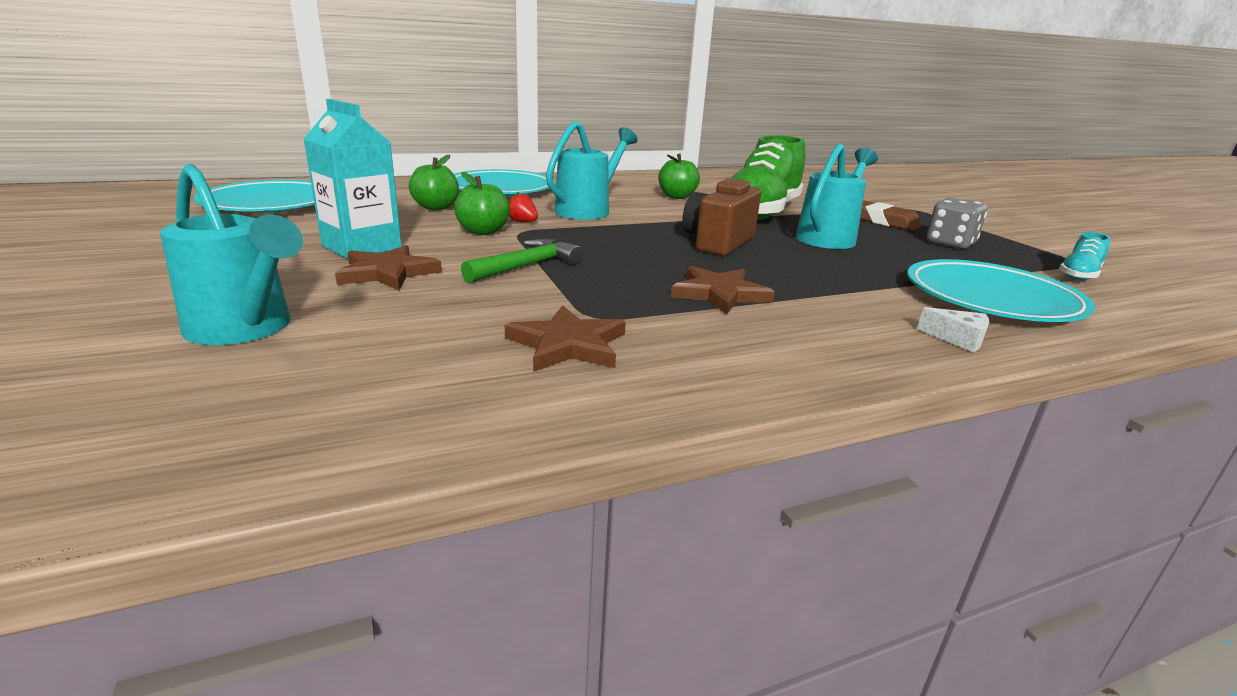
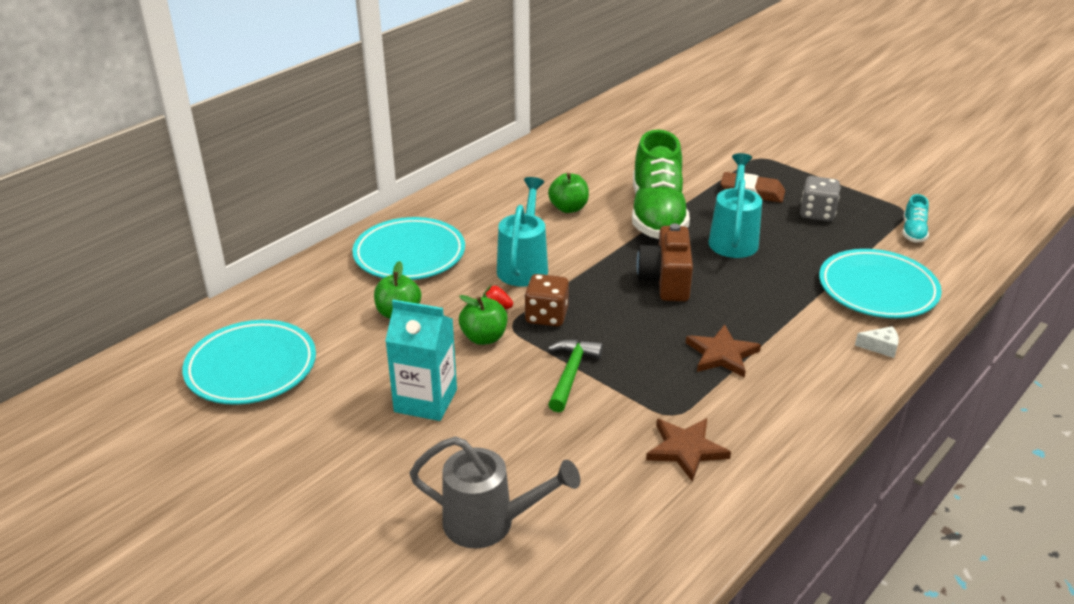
camera: 25 degrees left, 10 degrees up
(245, 329) = (488, 523): turquoise watering can -> grey watering can
(387, 272) = (489, 425): brown star -> none
(562, 234) = (546, 316): none -> brown dice

